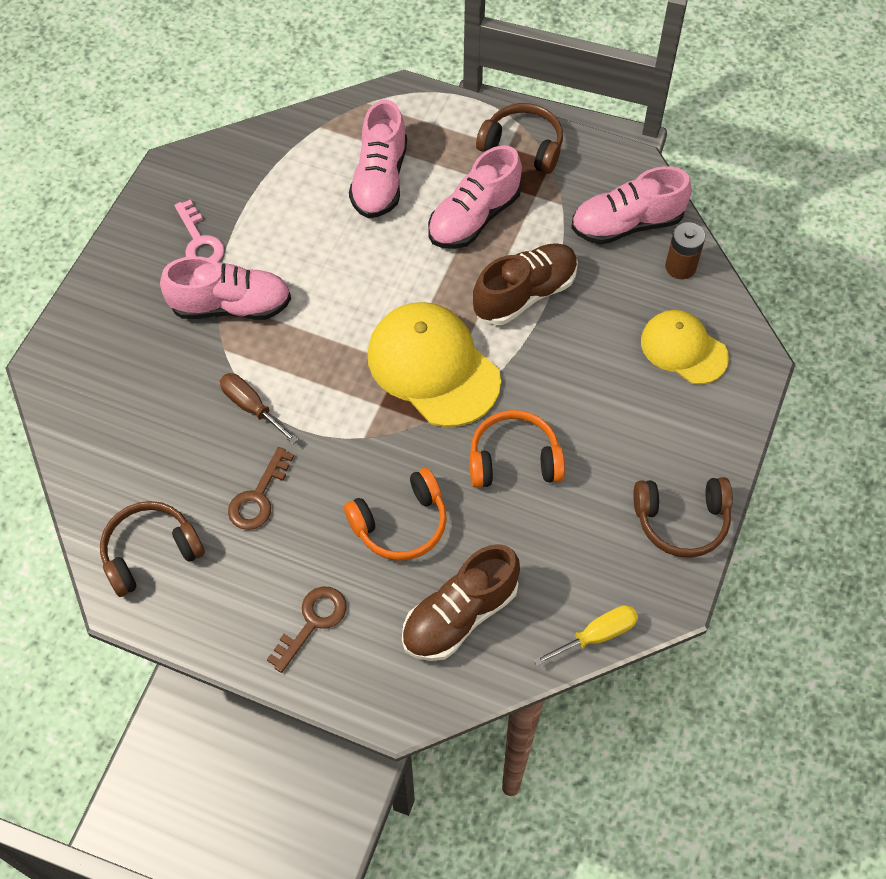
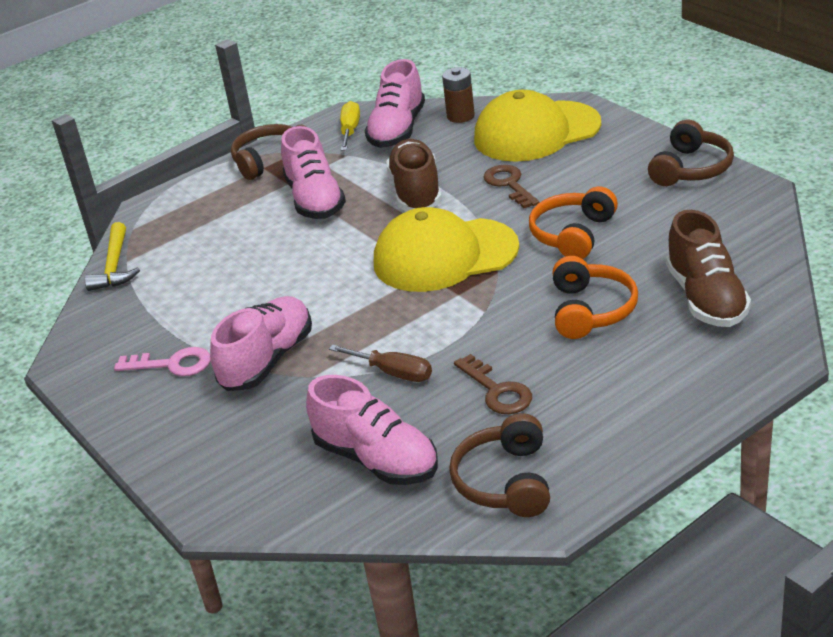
camera: 55 degrees left, 25 degrees down
(251, 407) = (393, 373): brown screwdriver -> brown screwdriver turned 135 degrees counterclockwise
(308, 122) = (115, 266): none -> yellow hammer
(312, 622) = (658, 387): brown key -> brown key (509, 184)
(380, 180) = (222, 240): pink shoe -> pink shoe (376, 459)
(597, 635) = (770, 232): yellow screwdriver -> yellow screwdriver (350, 130)
(683, 349) = (536, 132): yellow cap -> yellow cap, size x1.59

